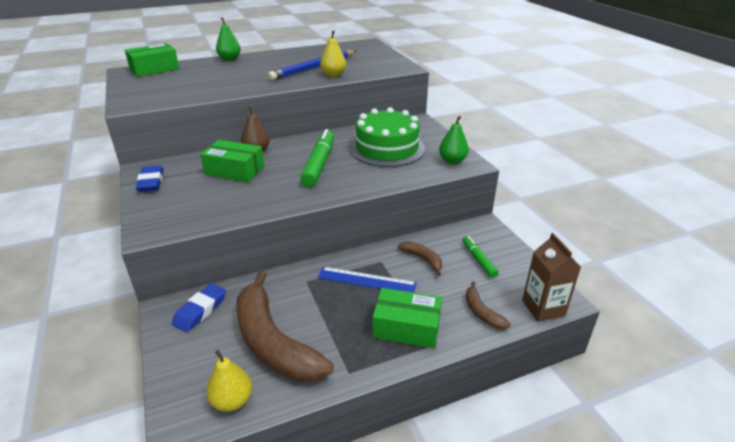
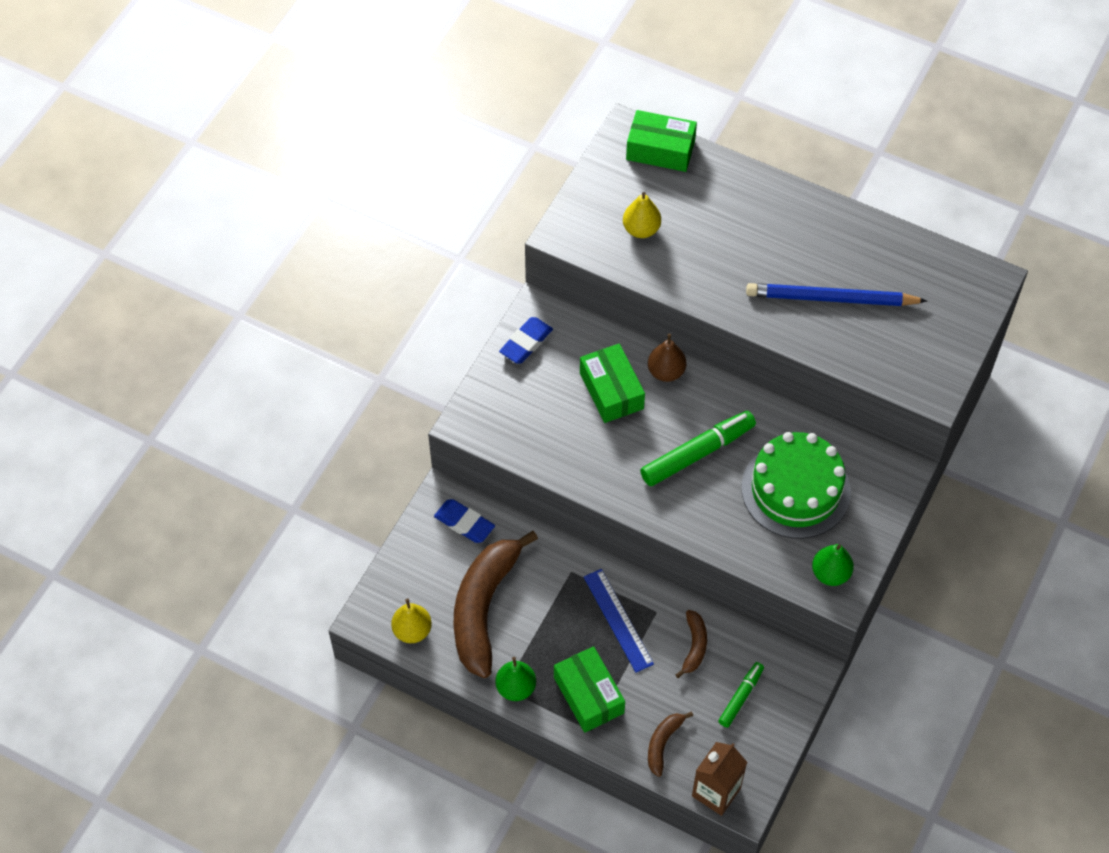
camera: 50 degrees right, 25 degrees up
(200, 310) = (464, 523): blue eraser -> blue eraser turned 45 degrees clockwise
(230, 59) = (765, 188): green pear -> green pear (516, 688)
(333, 75) = (830, 338): yellow pear -> yellow pear (641, 229)

